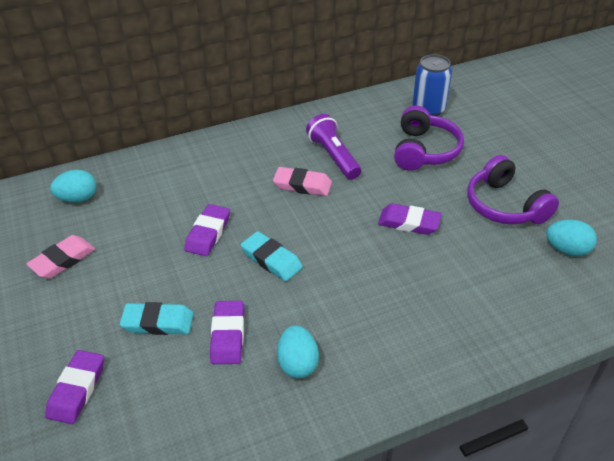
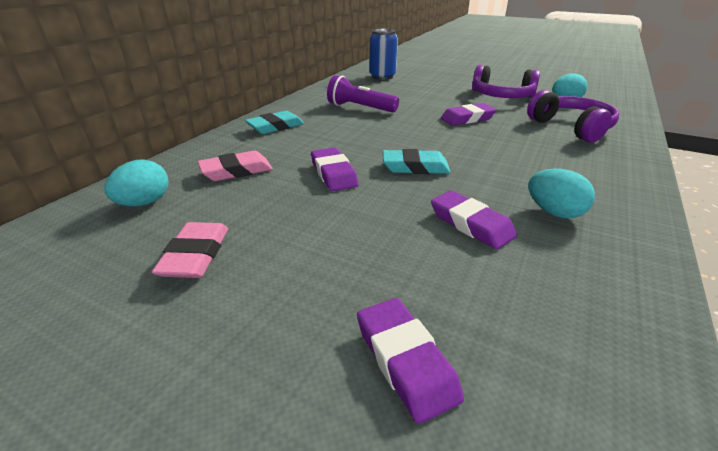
camera: 40 degrees left, 10 degrees down
(158, 322) = (393, 248): turquoise eraser -> turquoise eraser (275, 127)
(302, 185) = (363, 125): pink eraser -> pink eraser (236, 171)
(424, 150) = (413, 91): purple headphones -> purple headphones (571, 127)

